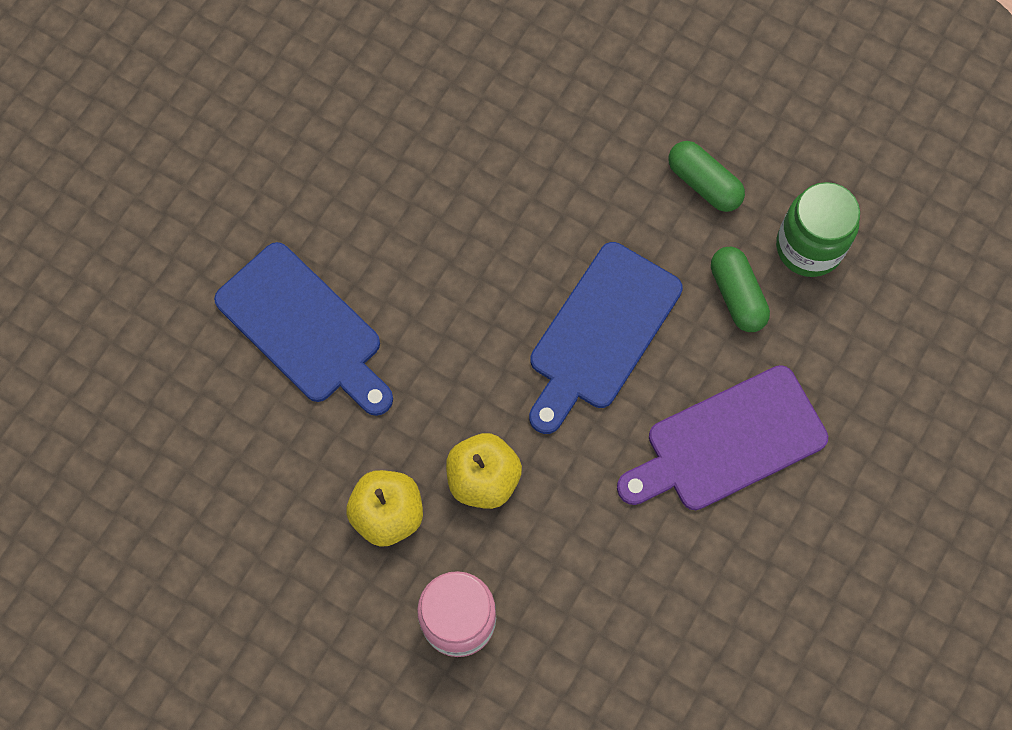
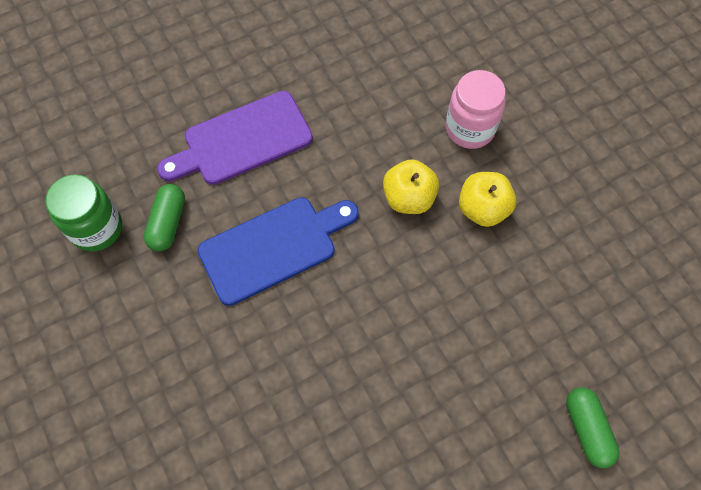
camera: 150 degrees left, 5 degrees down
(304, 328) = (480, 364): blue cutting board -> none
(704, 183) = (128, 312): green capsule -> green capsule (587, 429)
(728, 442) = (242, 140): purple cutting board -> purple cutting board turned 150 degrees clockwise

